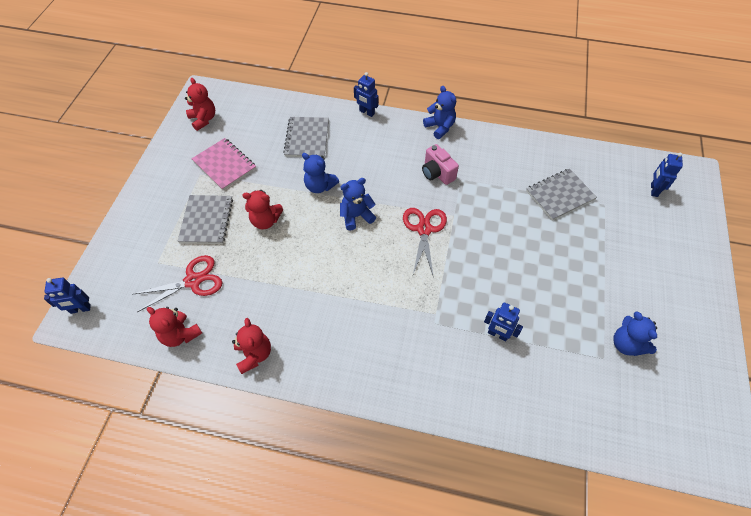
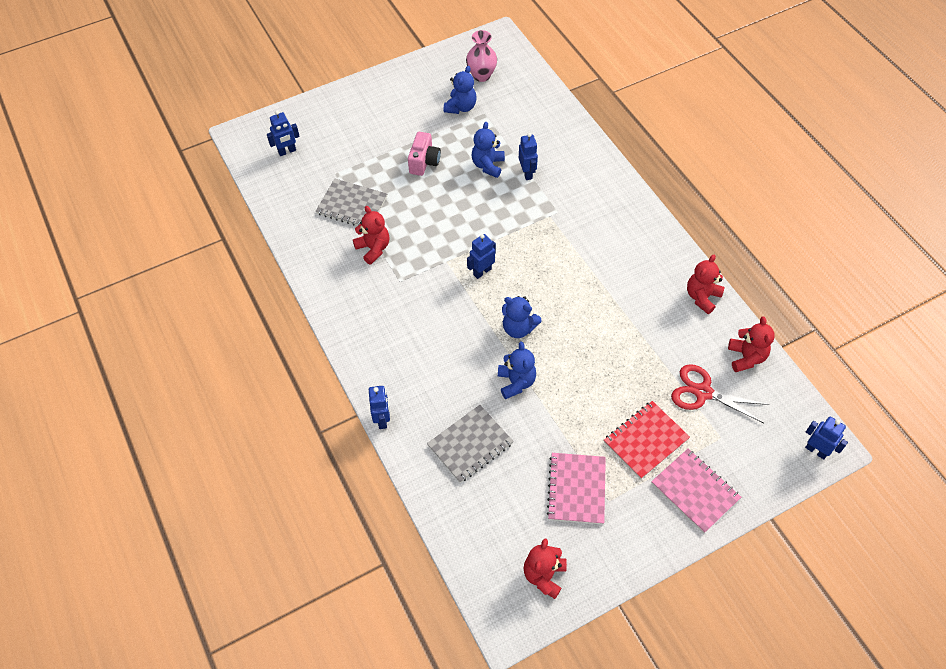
camera: 130 degrees left, 0 degrees up
(151, 218) = (695, 491): none -> pink notebook
(206, 220) = (645, 440): grey notebook -> red notebook
(265, 221) = (595, 392): red teddy bear -> red teddy bear (373, 248)
(424, 229) = (482, 271): red scissors -> blue robot
(437, 173) = (409, 303): pink camera -> pink camera (424, 162)
(440, 127) = (345, 340): blue teddy bear -> blue teddy bear (488, 165)
(665, 397) = (481, 75): none -> pink vase

